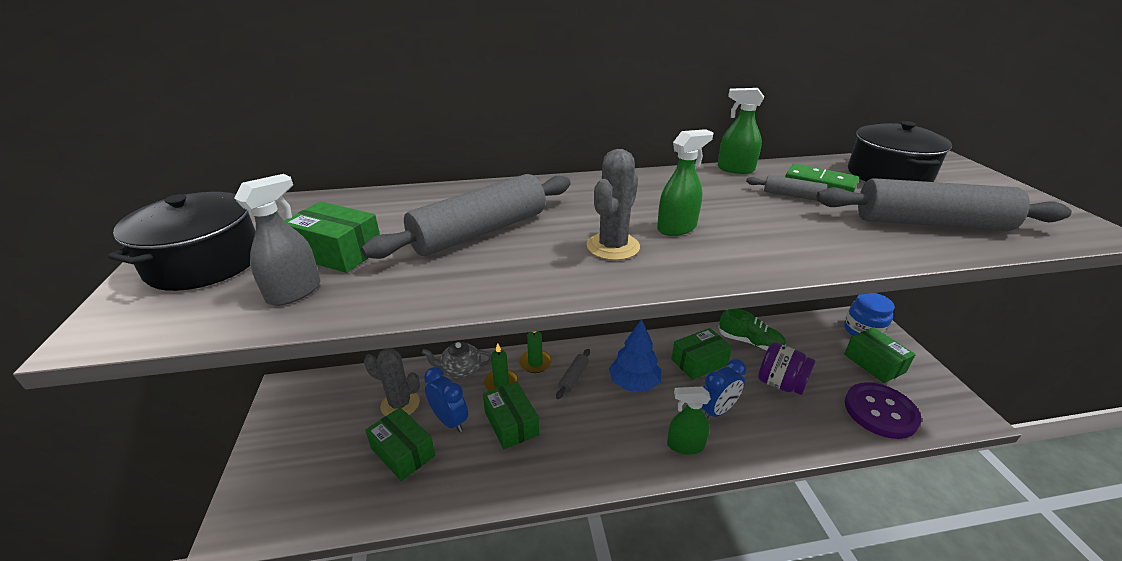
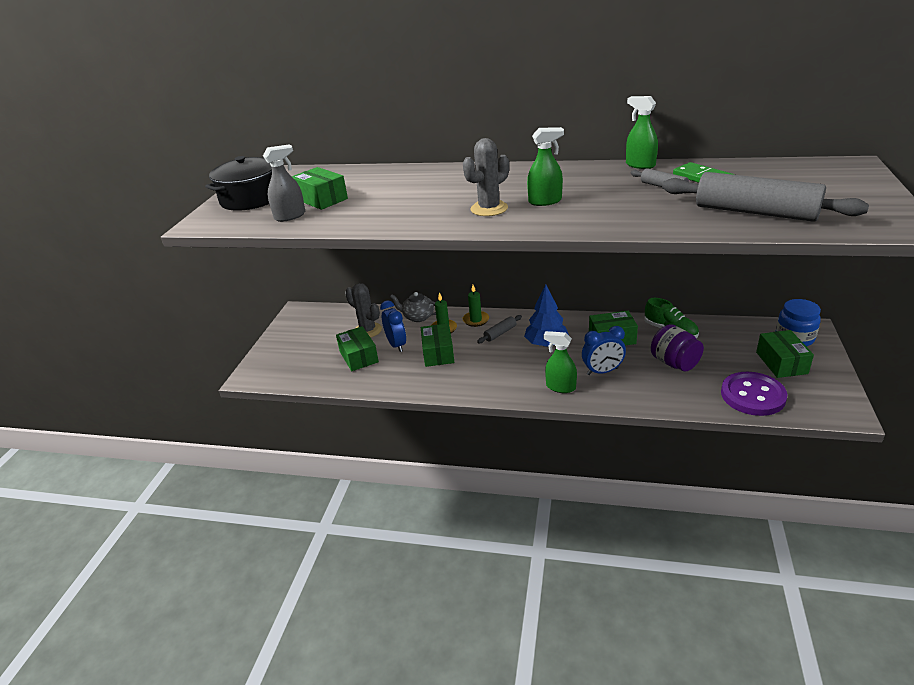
camera: 25 degrees right, 0 degrees up
(480, 232) = (411, 194): grey rolling pin -> none
(888, 175) = (776, 176): black pot -> none

